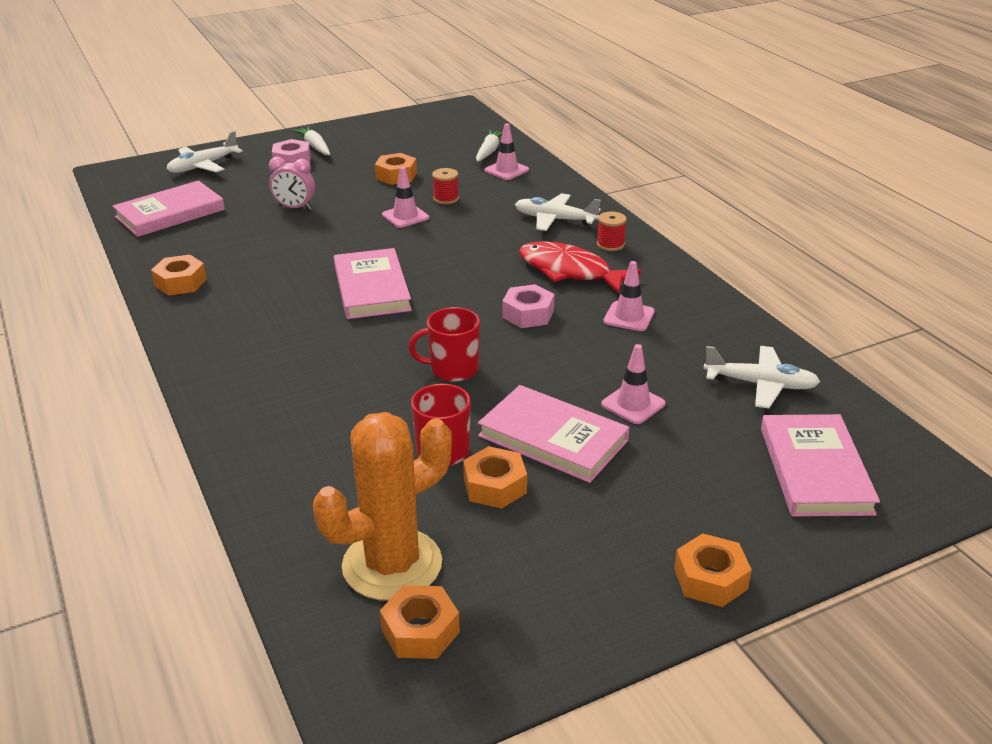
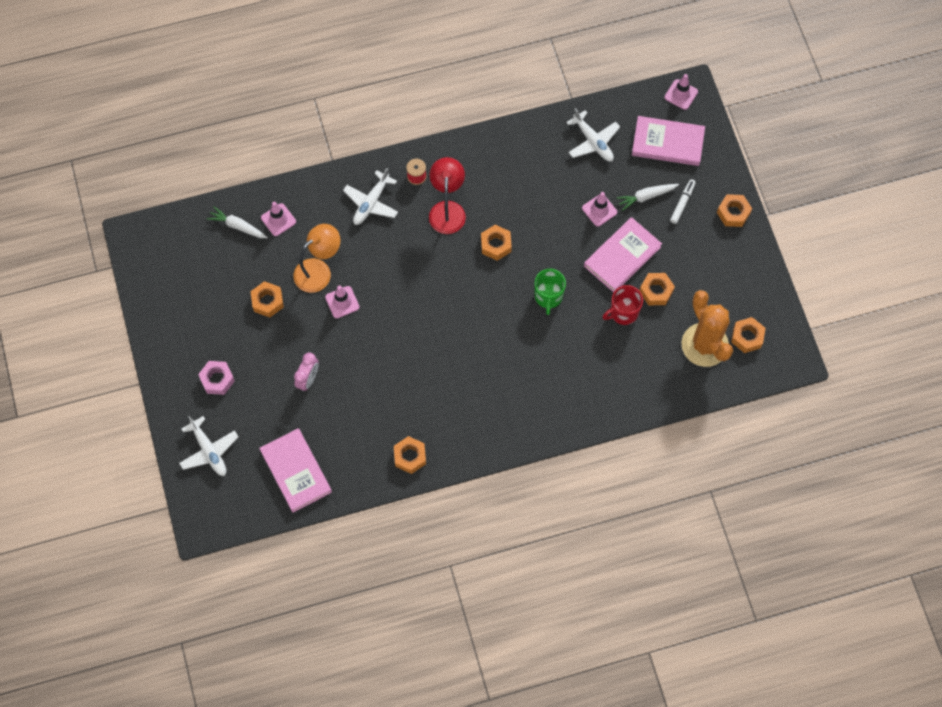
camera: 80 degrees left, 35 degrees up
(314, 147) = (191, 360): white carrot -> white carrot (646, 197)
(371, 288) = (444, 334): pink book -> none
(446, 199) = (319, 270): red spool -> orange lamp
(453, 369) = (548, 296): red mug -> green mug
(528, 314) = (496, 245): pink nut -> orange nut
(569, 271) = (447, 210): red fish -> red lamp
(629, 317) = (510, 189): pink traffic cone -> pink traffic cone (681, 94)
(696, 502) = (682, 203): none -> white marker
(761, 384) = (593, 141): white plane -> white plane turned 120 degrees clockwise

